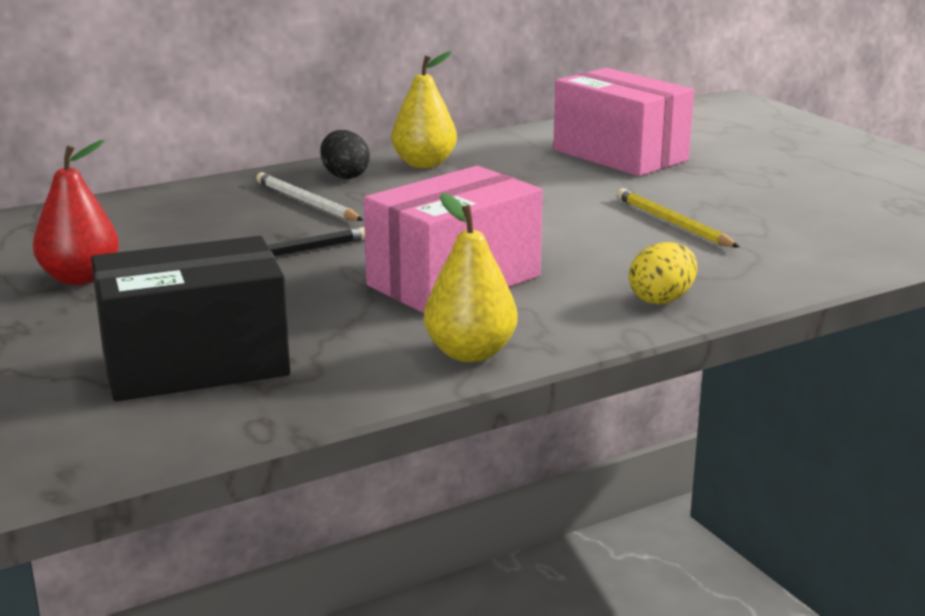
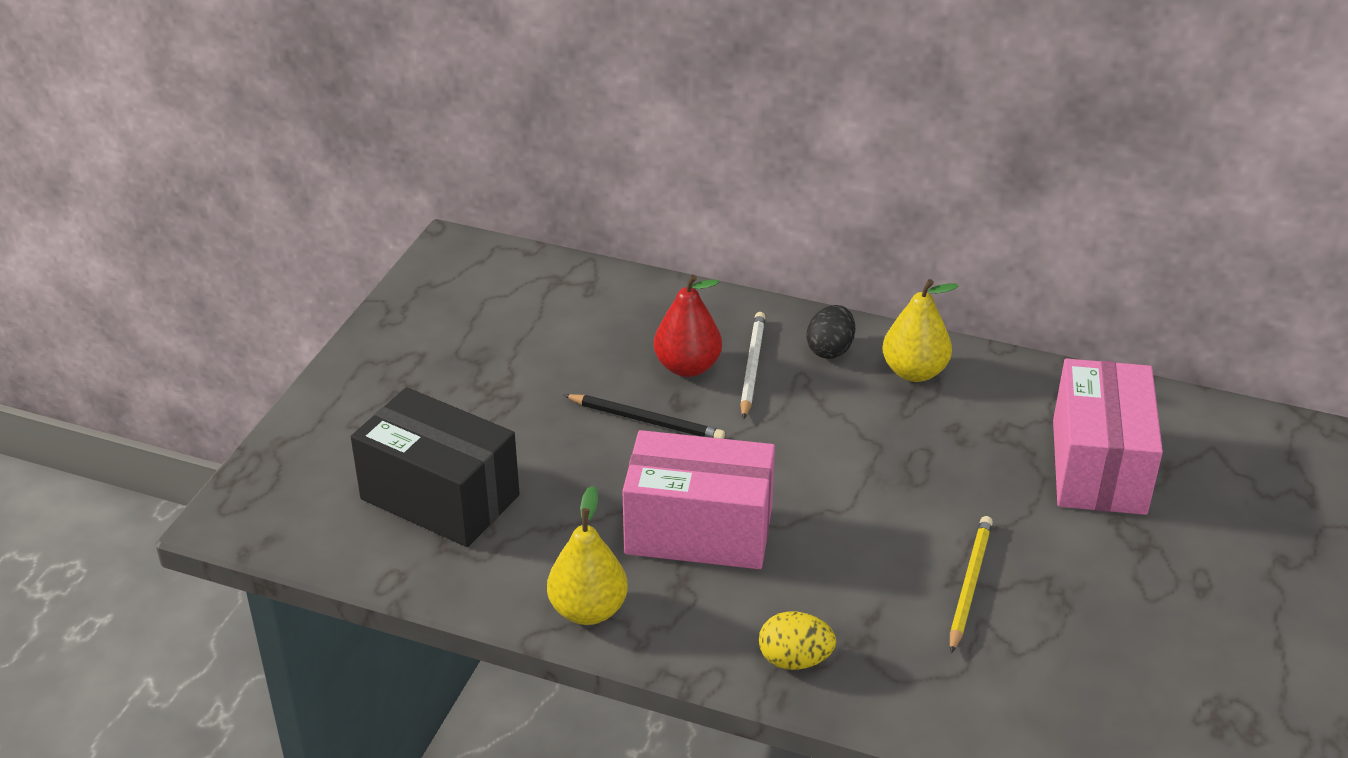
camera: 50 degrees right, 15 degrees up
(80, 278) = (501, 362): red pear -> red pear (687, 367)

